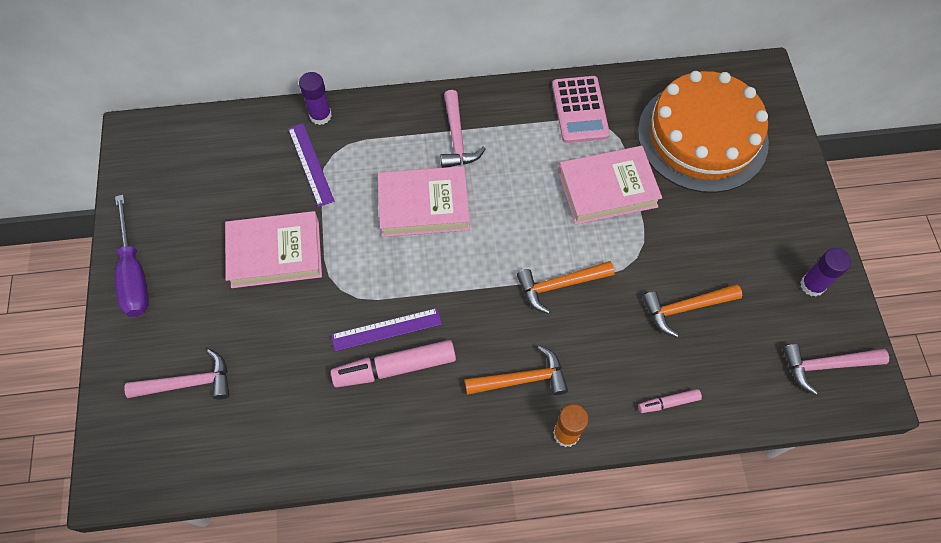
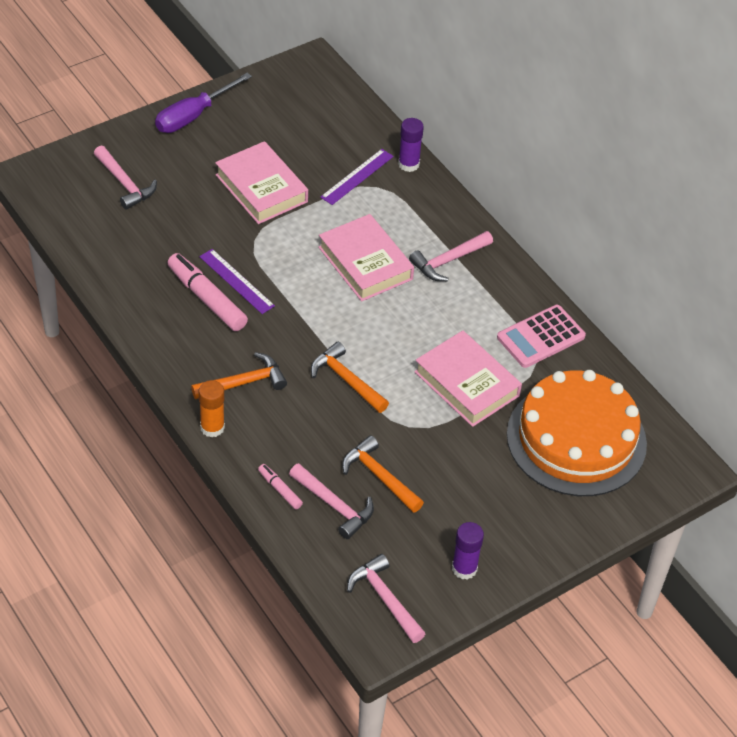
camera: 60 degrees right, 15 degrees down
(521, 379) = (243, 382): orange hammer -> orange hammer turned 75 degrees counterclockwise
(705, 362) = (334, 505): none -> pink hammer

